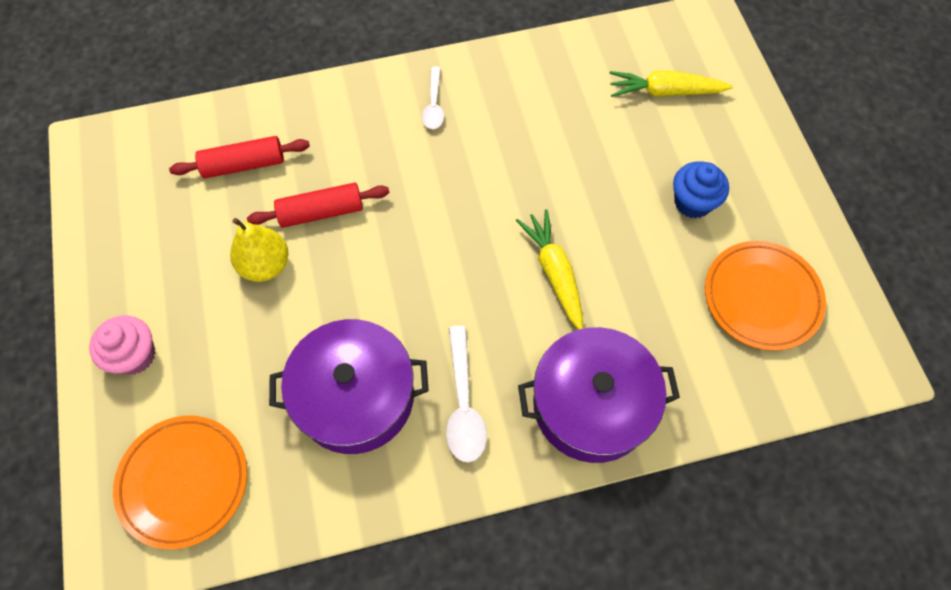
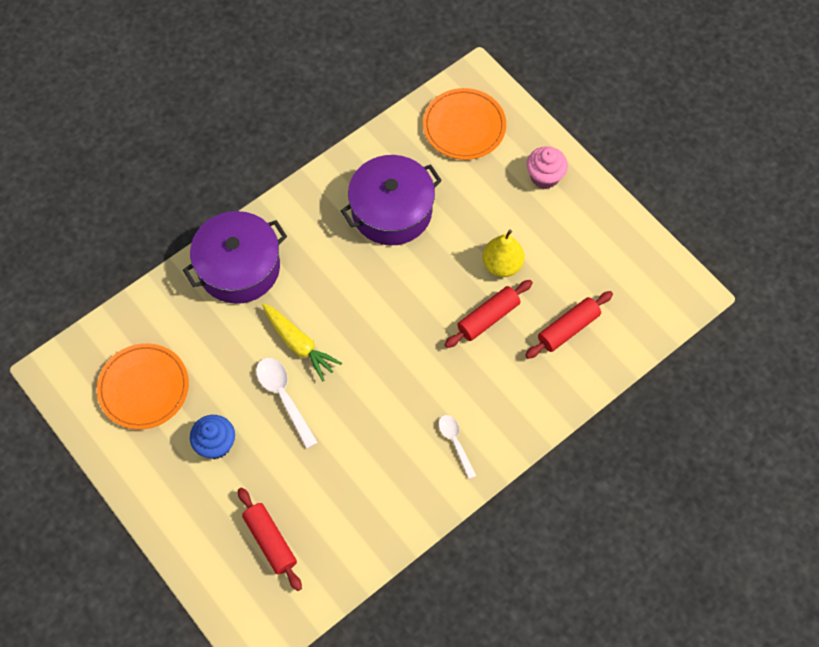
camera: 155 degrees right, 0 degrees up
(463, 403) = (321, 235): white spoon -> white spoon (284, 397)
(665, 92) = (270, 541): yellow carrot -> red rolling pin

